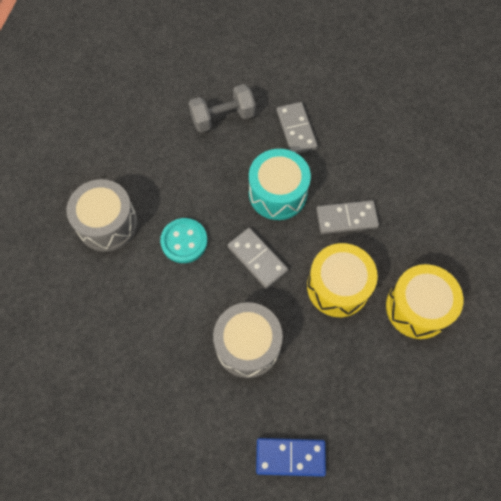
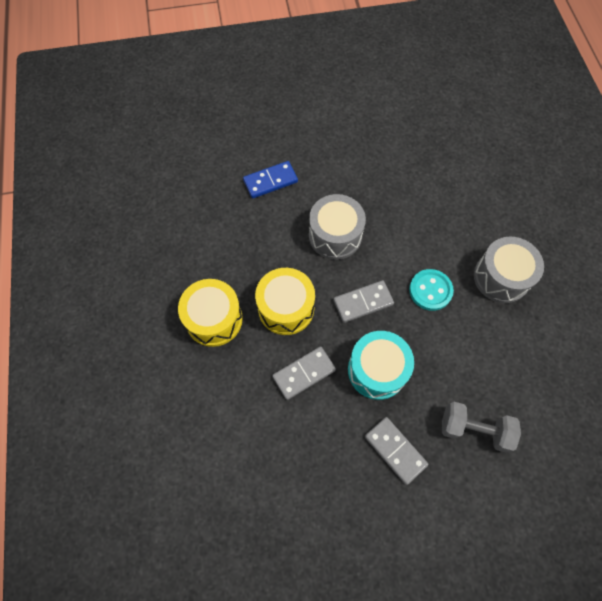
camera: 155 degrees right, 0 degrees up
(223, 118) = (474, 429): grey dumbbell -> grey dumbbell turned 60 degrees clockwise
(257, 259) = (363, 302): grey domino -> grey domino turned 45 degrees counterclockwise

